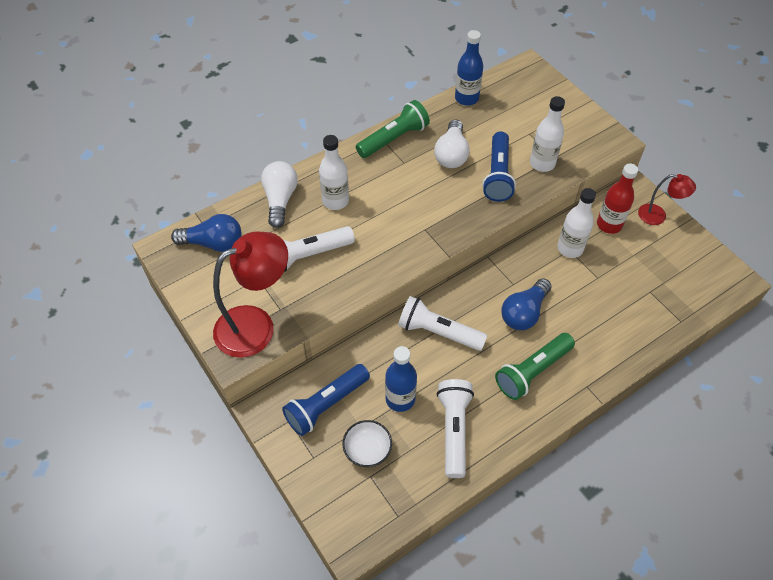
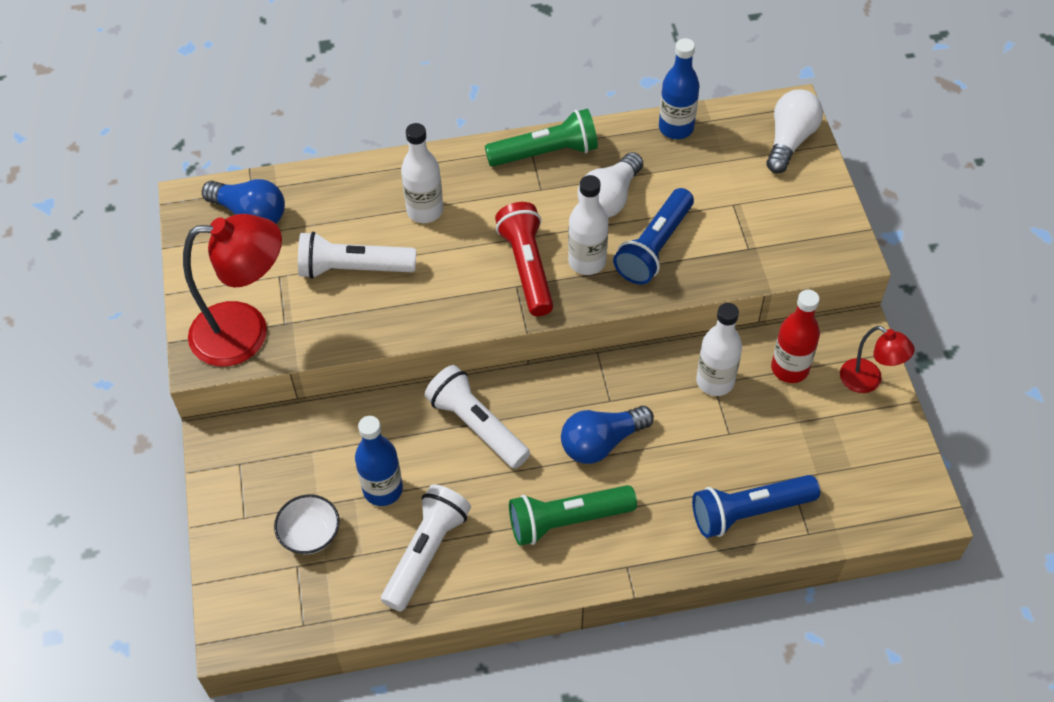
camera: 25 degrees right, 0 degrees up
(280, 200) = (358, 186): white light bulb -> white light bulb (790, 140)
(326, 405) = (291, 462): blue flashlight -> blue flashlight (749, 512)
(425, 215) = (527, 267): none -> red flashlight
(542, 163) = (725, 251): white bottle -> white bottle (587, 261)

